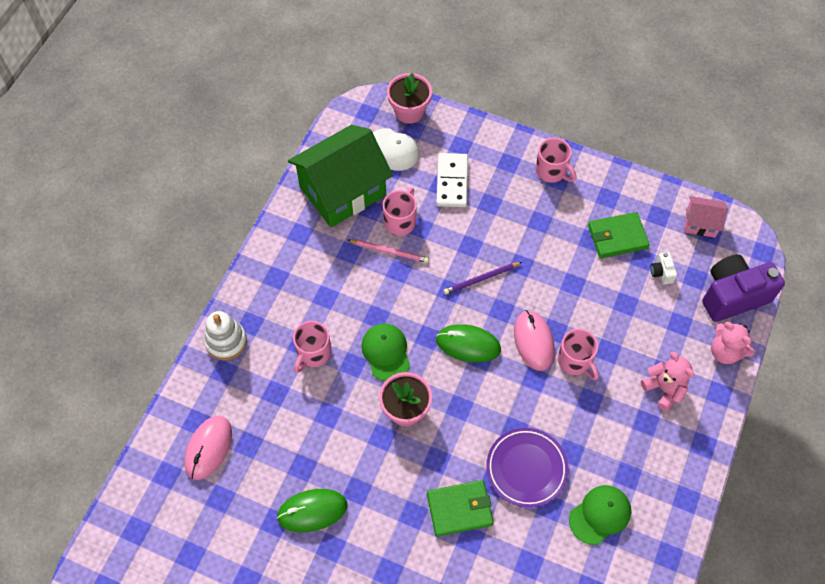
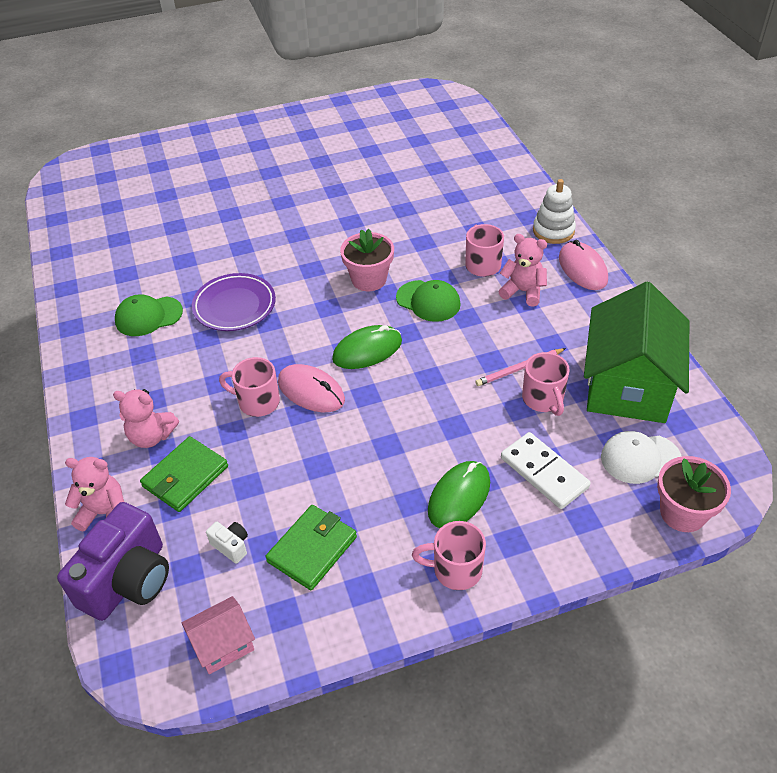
camera: 140 degrees right, 15 degrees down
(209, 448) = (478, 180): pink mouse -> pink mouse (582, 269)
(312, 511) = (369, 196): green mouse -> green mouse (459, 496)
(315, 306) = (523, 291): none -> pink teddy bear
(459, 509) = (265, 255): green wallet -> green wallet (185, 476)
(481, 279) = (412, 406): purple pencil -> none
(600, 515) = (148, 316): green cap -> green cap turned 60 degrees clockwise

